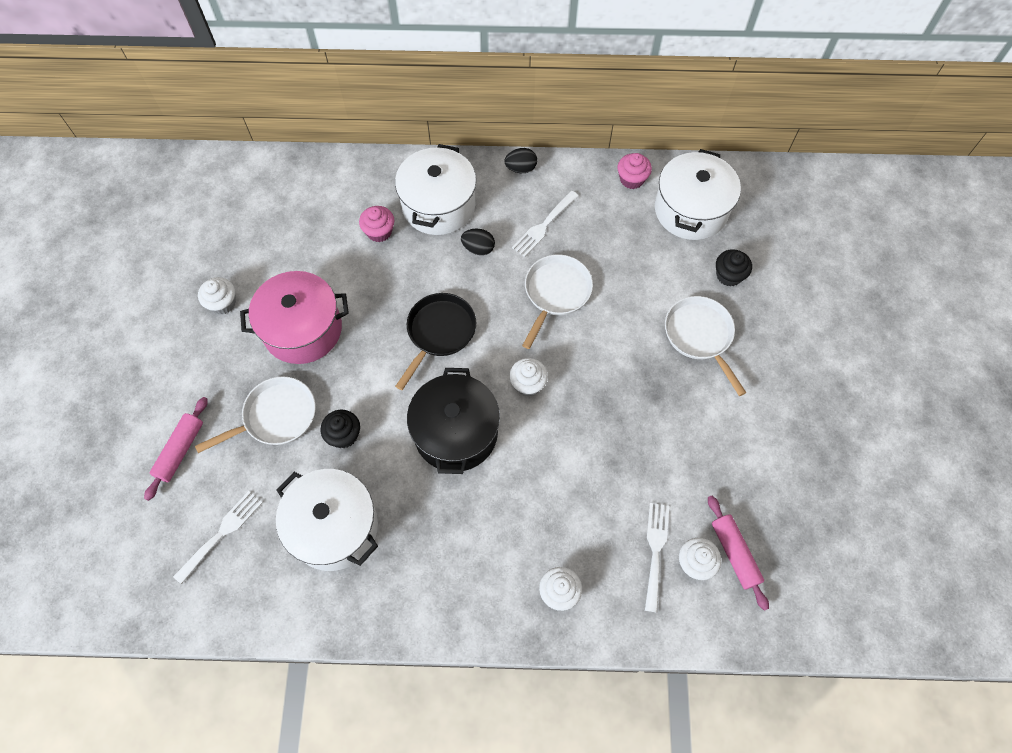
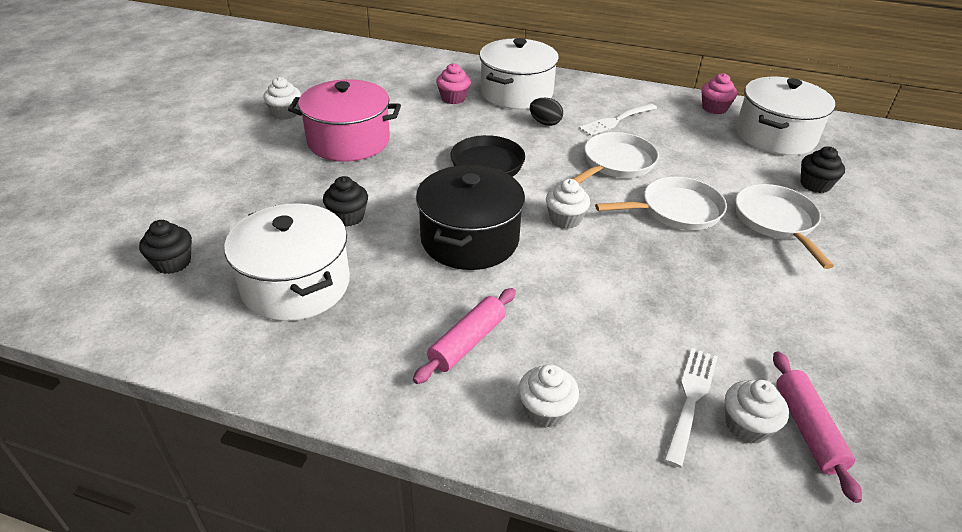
camera: 15 degrees right, 25 degrees down
(180, 450) = (178, 194): pink rolling pin -> pink rolling pin (467, 342)
(221, 533) = (173, 262): white fork -> black cupcake
(275, 417) = (286, 191): white pan -> white pan (675, 210)
(521, 168) = (604, 86): black egg -> none

